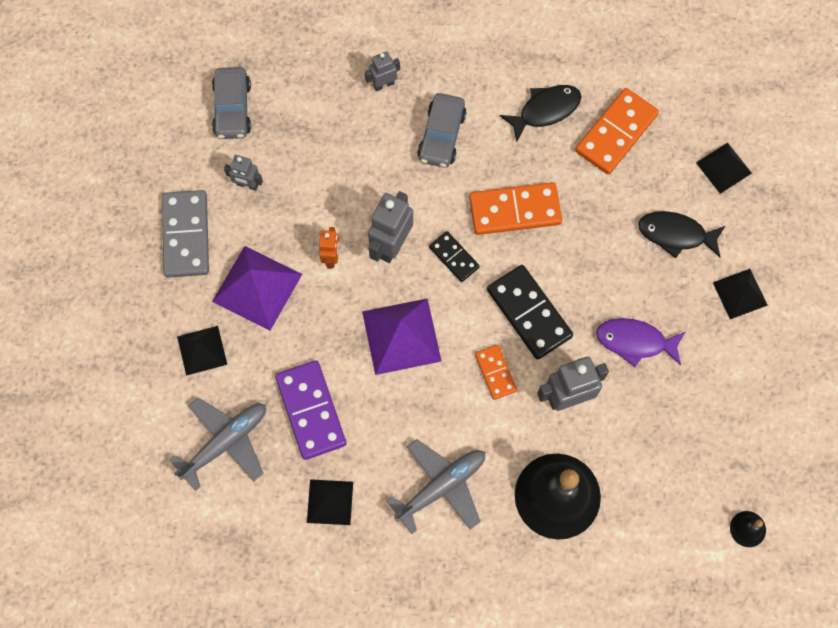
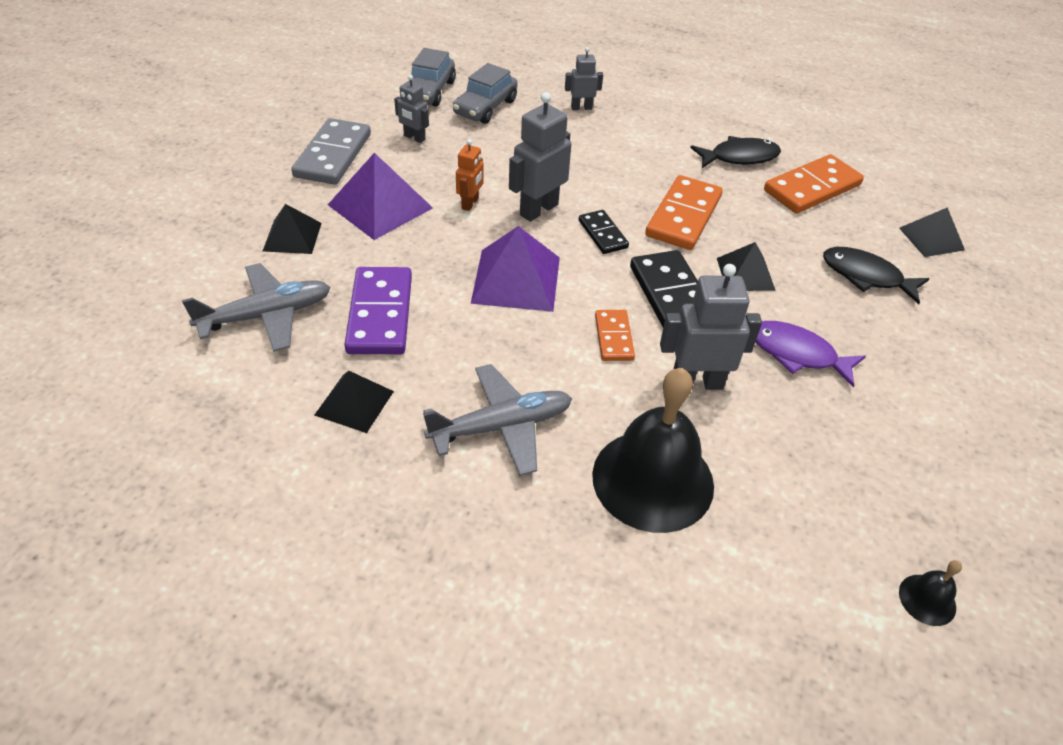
camera: 15 degrees right, 25 degrees down
(441, 136) = (625, 150): grey car -> grey car (485, 107)
(515, 210) = (683, 216): orange domino -> orange domino turned 75 degrees counterclockwise
(740, 293) = (940, 344): black pyramid -> black pyramid (745, 274)

